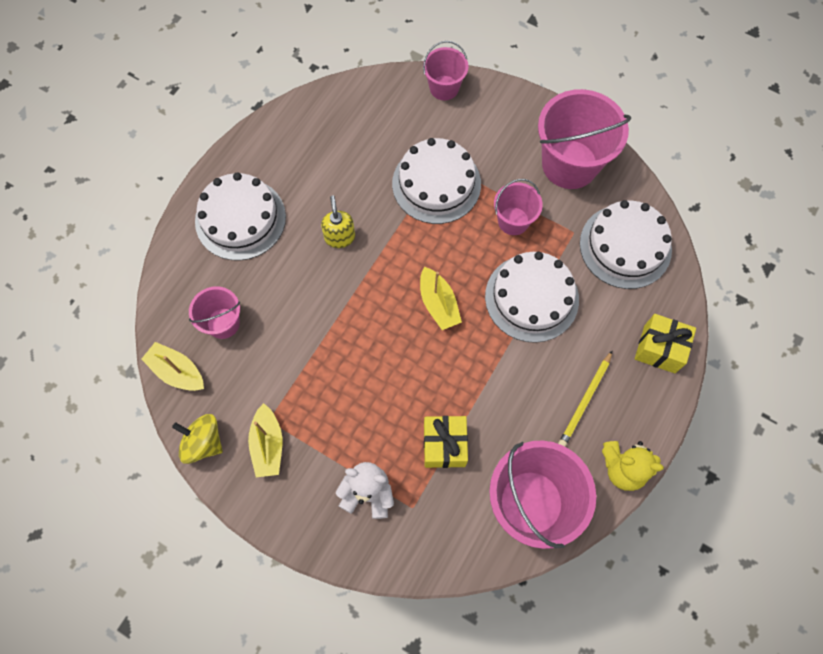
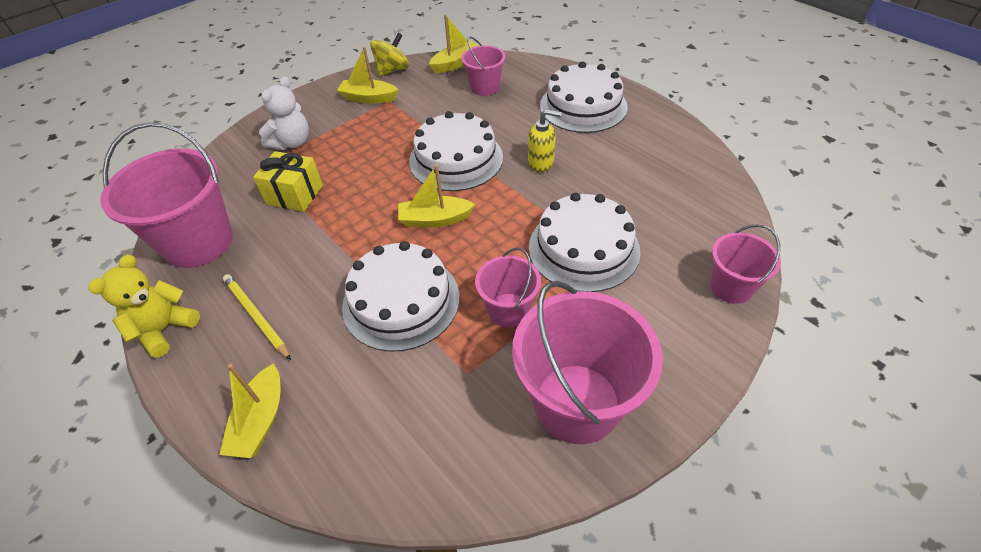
camera: 110 degrees right, 20 degrees down
(625, 246) = (421, 432): white cake -> white cake (456, 159)
(659, 349) = (260, 420): yellow gift -> yellow boat

